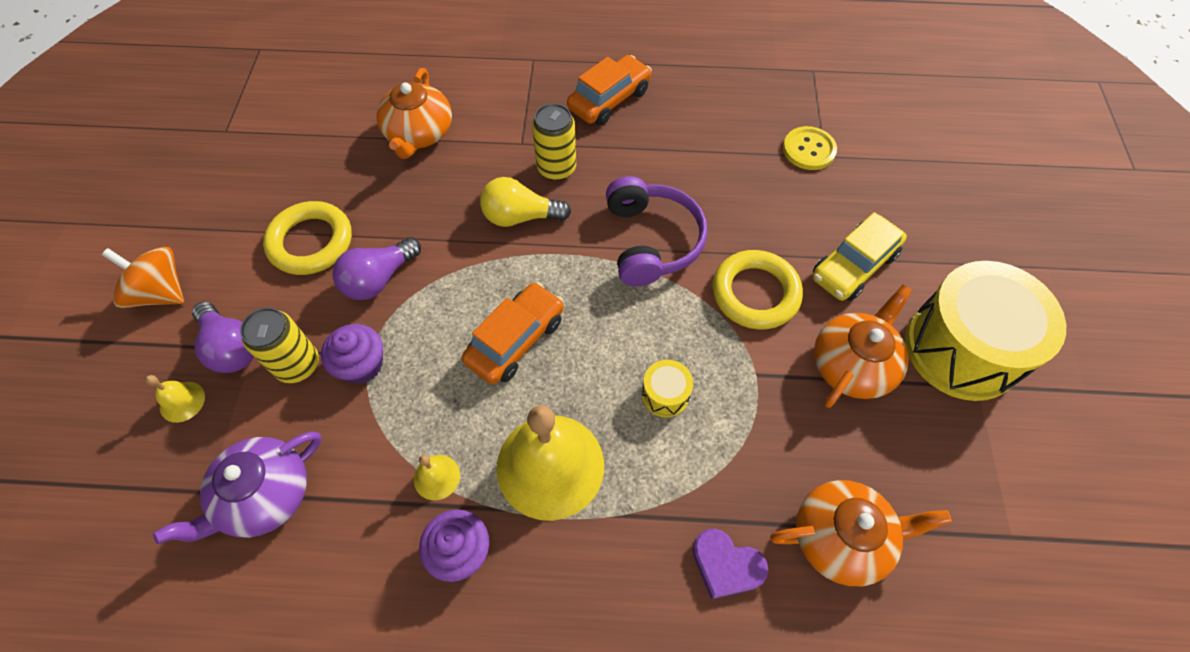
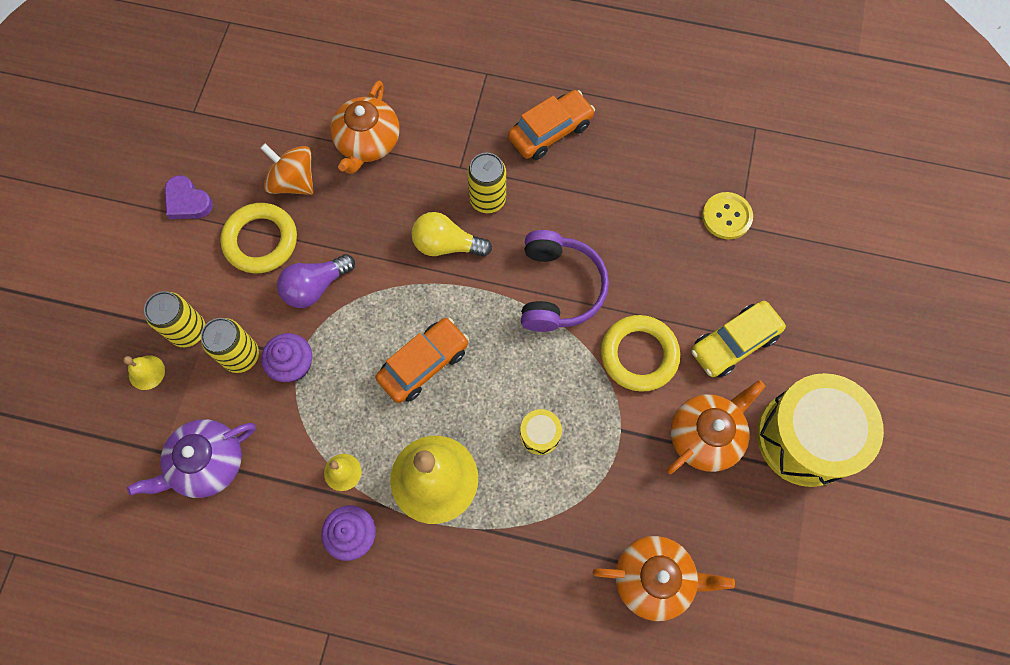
camera: 10 degrees right, 10 degrees up
(161, 292) = (132, 269): orange spinning top -> orange spinning top (293, 181)
(231, 347) = (188, 330): purple light bulb -> yellow can
(726, 565) = (557, 583): purple heart -> purple heart (187, 201)

